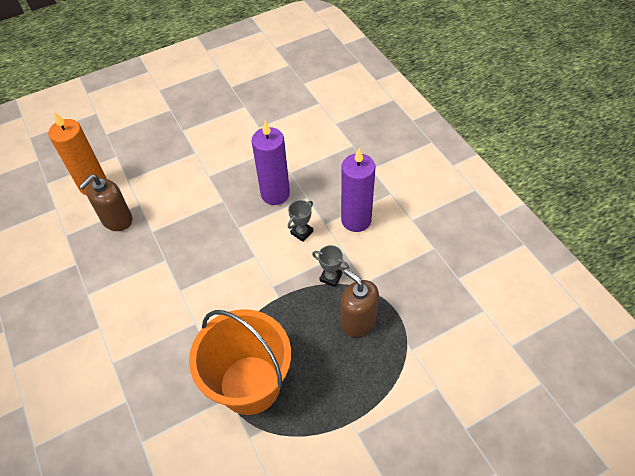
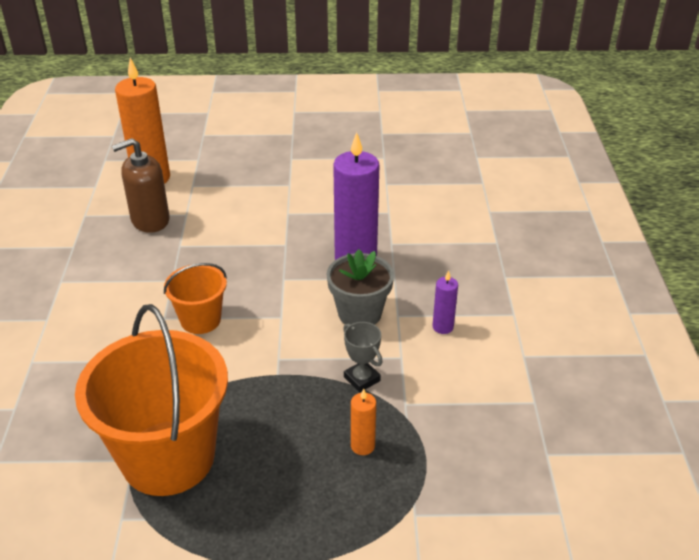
camera: 25 degrees right, 15 degrees down
(205, 281) = (200, 320): none -> orange bucket
(302, 232) = (359, 313): grey trophy -> grey flower pot
(356, 220) = (443, 327): purple candle -> purple candle, size x0.46
(358, 321) = (362, 446): brown soap dispenser -> orange candle

